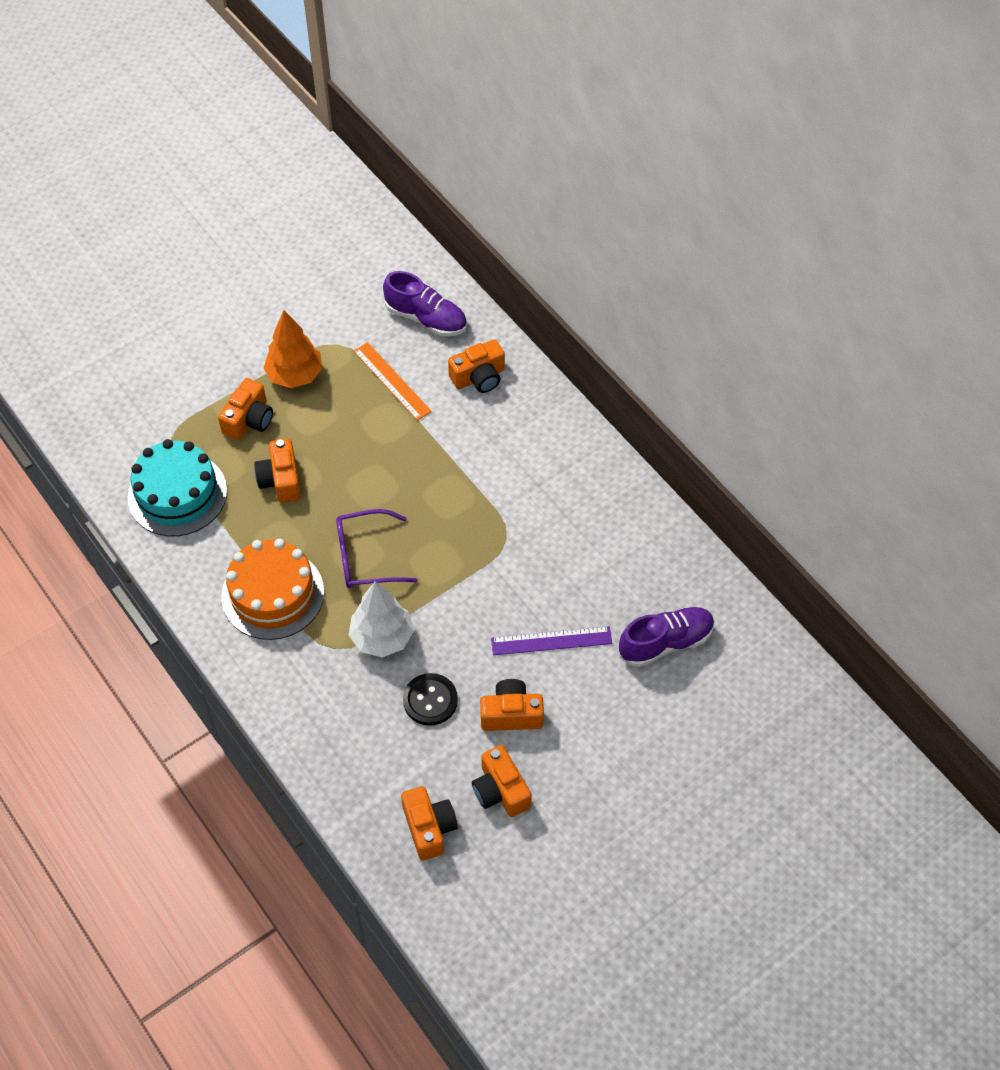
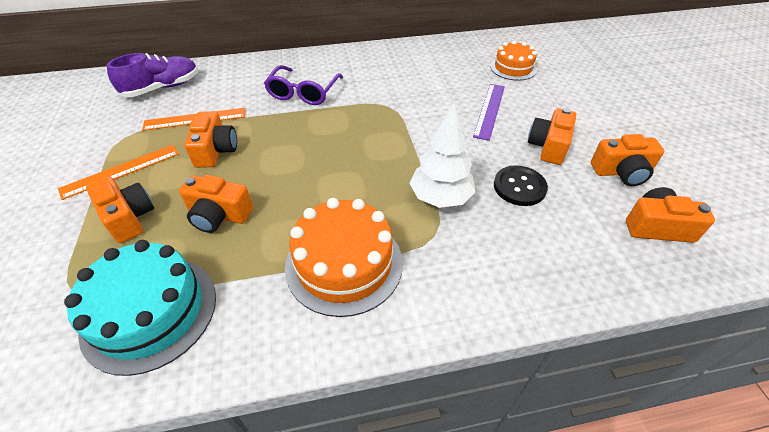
camera: 65 degrees left, 10 degrees down
(295, 375) = (121, 171): orange tree -> orange ruler
(367, 557) = (350, 182): purple glasses -> purple glasses (303, 92)
(479, 377) = (240, 80): orange camera -> orange camera (215, 150)
(666, 643) = (513, 68): purple shoe -> orange cake

